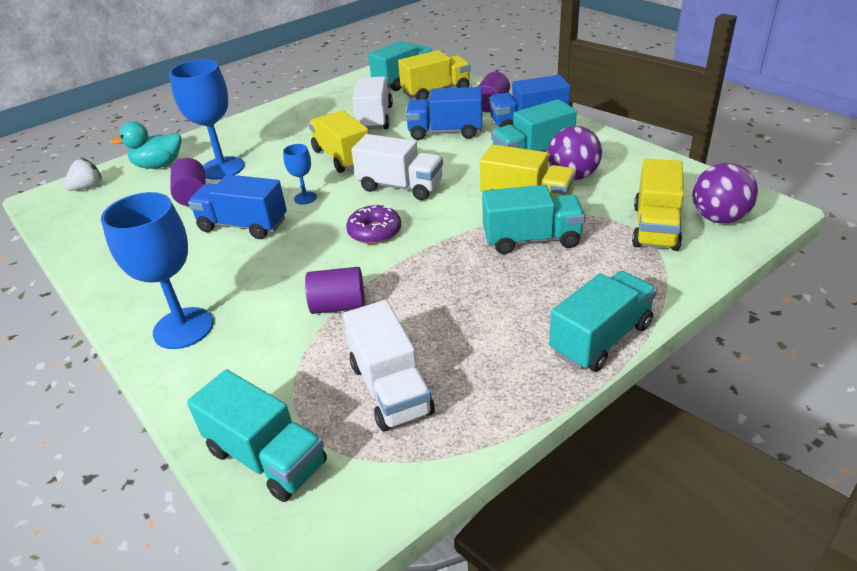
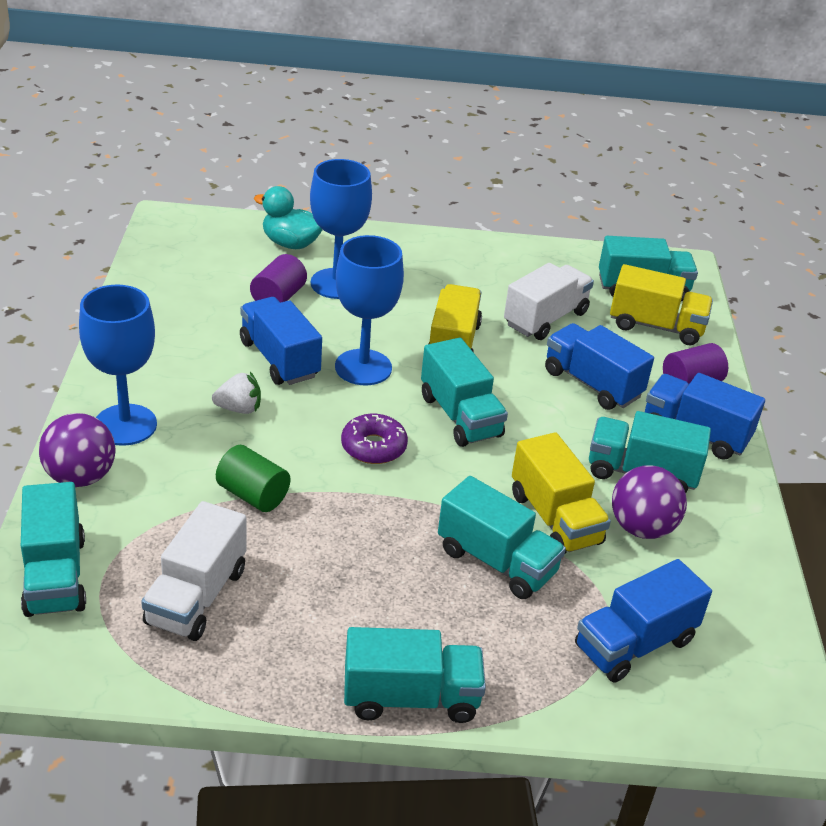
camera: 35 degrees right, 0 degrees up
(87, 187) = (211, 230): white strawberry -> white strawberry (239, 409)
(305, 198) = (363, 367): blue goblet -> blue goblet, size x2.06
(338, 306) = (253, 495): purple cylinder -> green cylinder
(400, 186) = (460, 416): white truck -> turquoise truck
(655, 227) = (634, 644): yellow truck -> blue truck
(718, 218) = (717, 687): purple ball -> purple ball (80, 477)

